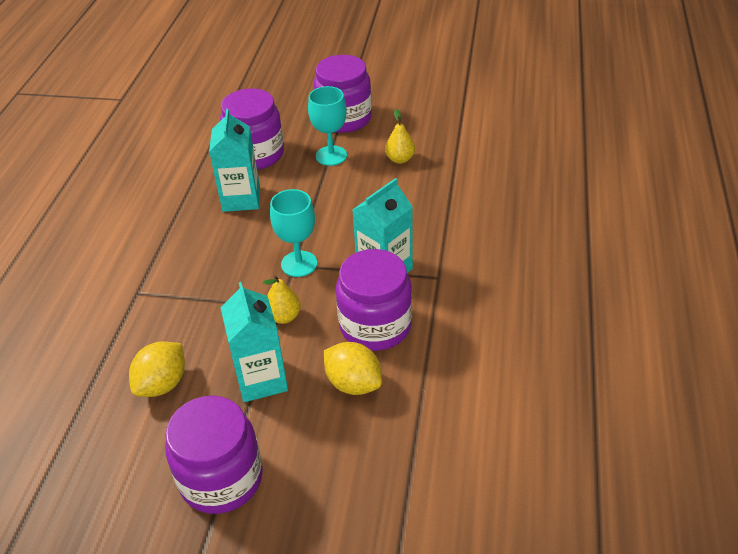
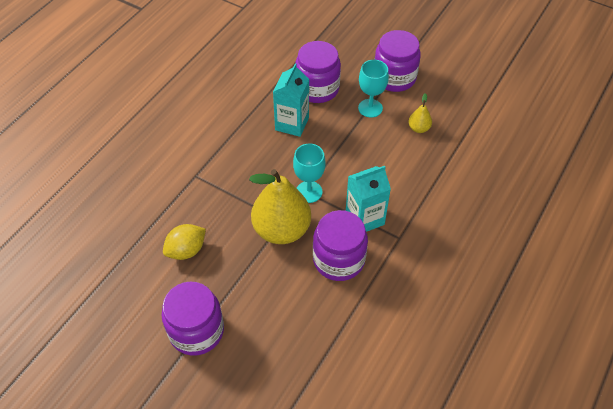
camera: 20 degrees right, 10 degrees up
(261, 379) = (248, 271): turquoise carton -> none
(284, 317) = (281, 230): yellow pear -> yellow pear, size x2.28
(353, 383) = (305, 297): yellow lemon -> none

